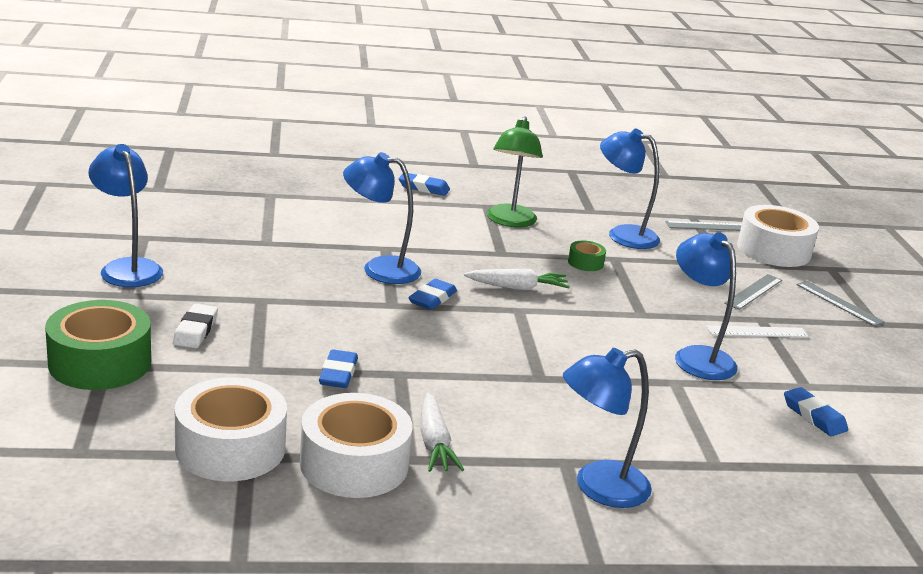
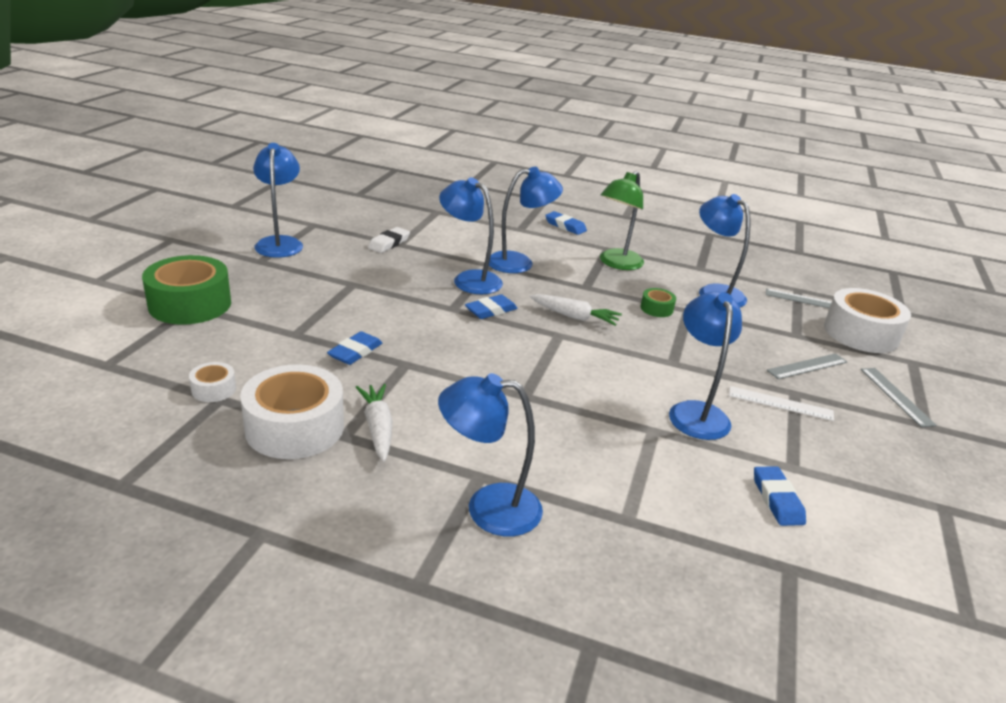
camera: 25 degrees right, 5 degrees up
(195, 330) = (281, 296): white eraser -> white eraser (389, 243)
(230, 448) = (213, 389): white tape -> white tape, size x0.46
(413, 239) = (519, 262): none -> blue lamp
(434, 443) = (378, 428): white carrot -> white carrot turned 150 degrees clockwise

